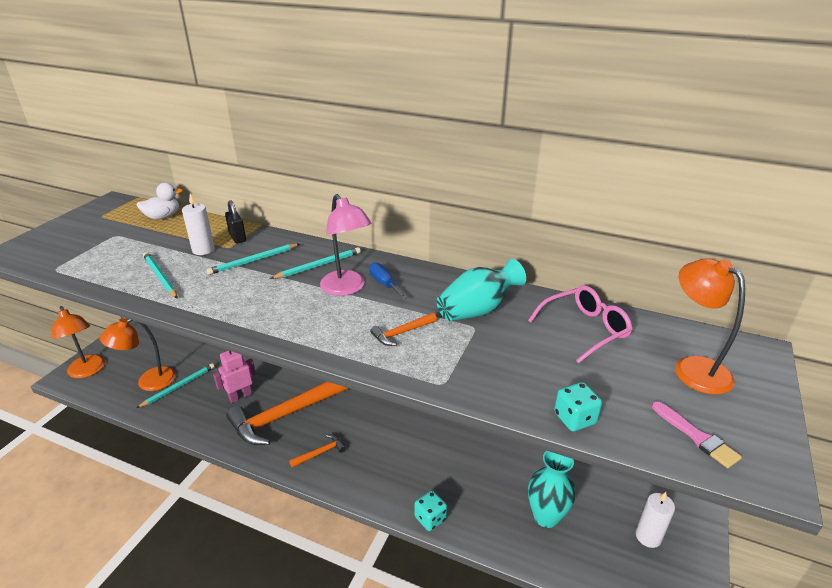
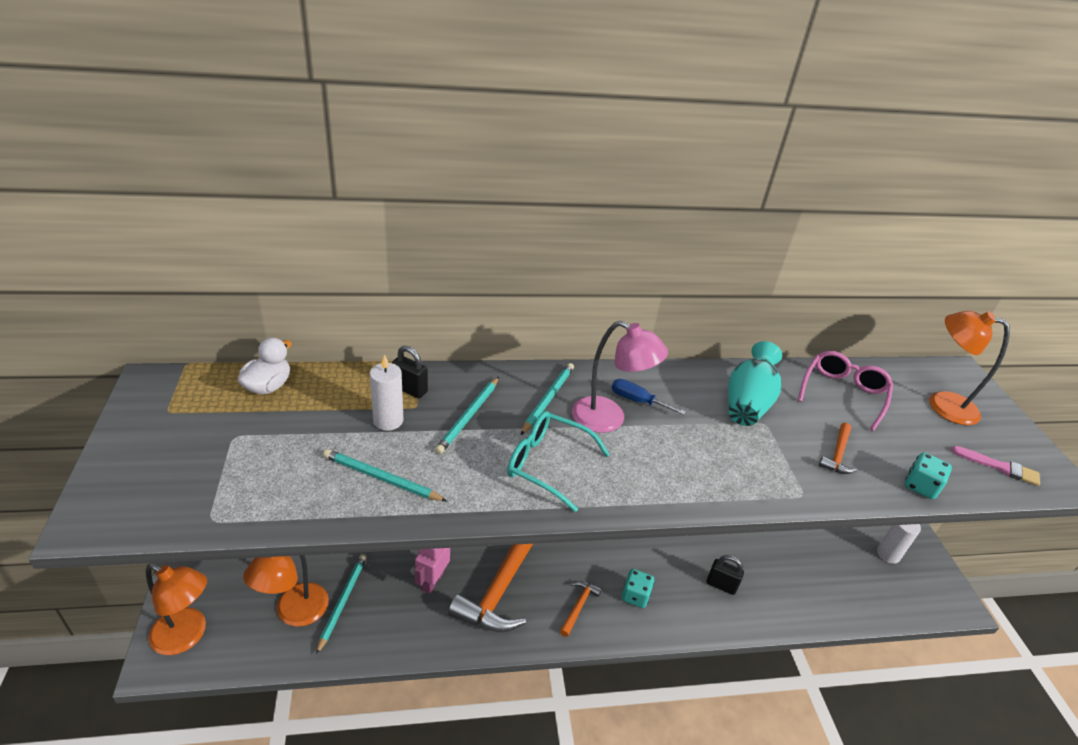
camera: 35 degrees left, 5 degrees up
(268, 300) = (547, 464): none -> turquoise glasses
(402, 333) = (714, 454): orange hammer -> orange hammer (838, 454)
(430, 518) = (731, 623): turquoise dice -> turquoise dice (635, 596)
(449, 488) = (721, 585): none -> black padlock
(546, 516) = (812, 573): turquoise vase -> none

